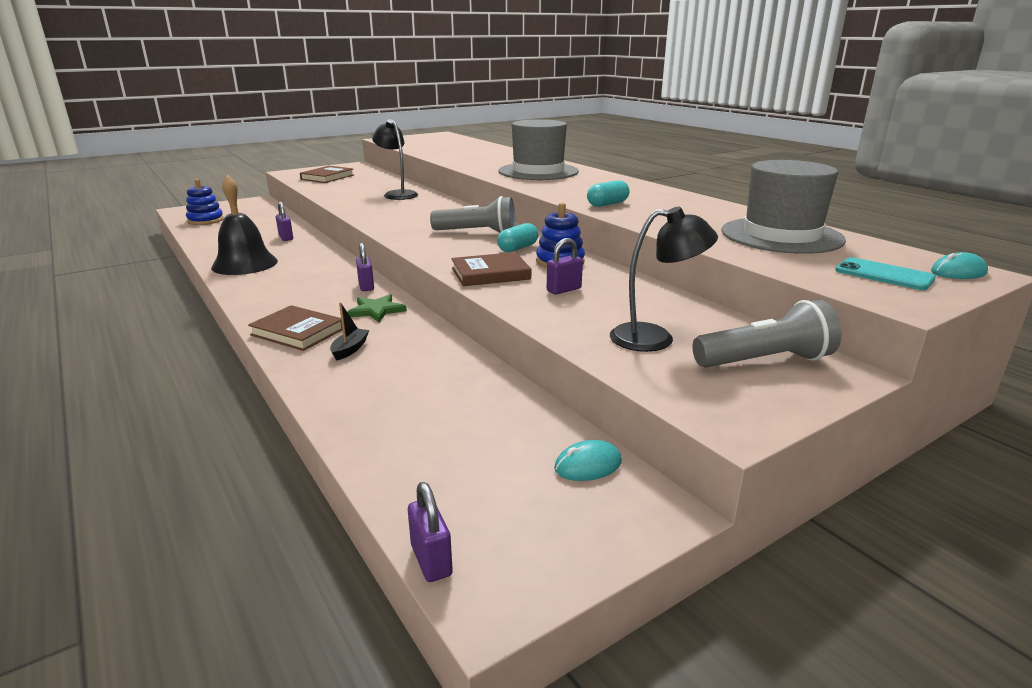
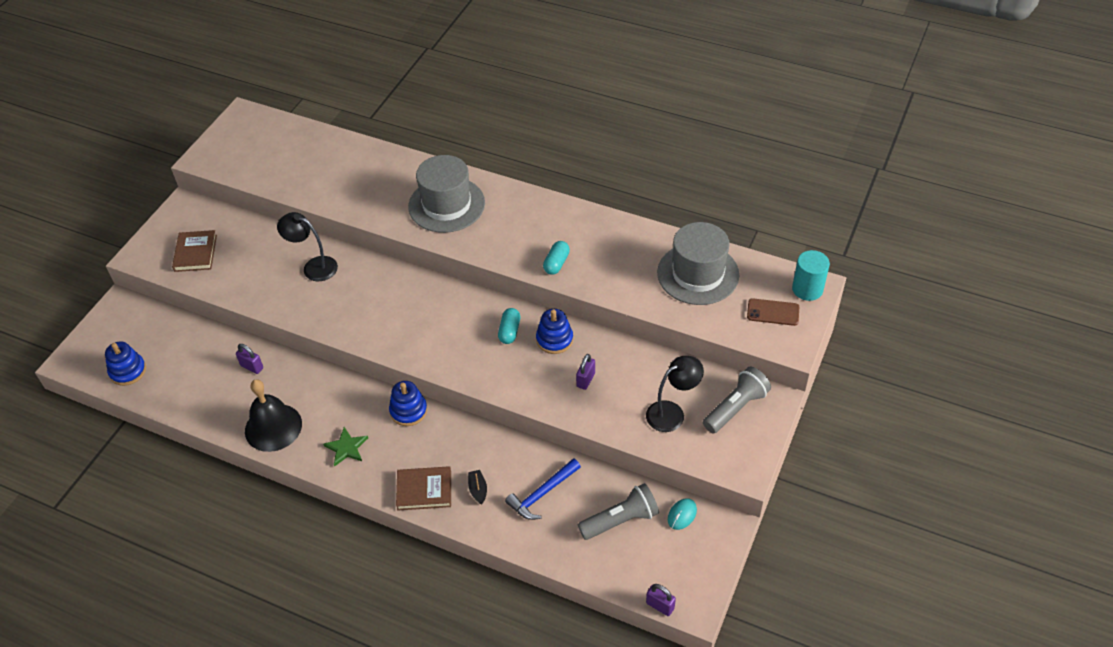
camera: 30 degrees left, 25 degrees up
(366, 286) = (408, 411): purple padlock -> blue stacking toy
(376, 310) = (449, 438): green star -> green star (346, 448)
(415, 376) = (542, 494): none -> blue hammer
(477, 233) = (457, 317): grey flashlight -> grey flashlight (620, 520)
(490, 274) = (523, 381): brown book -> none
(883, 275) = (773, 312): turquoise phone -> brown phone
(958, 272) = (807, 289): turquoise mouse -> turquoise cylinder

